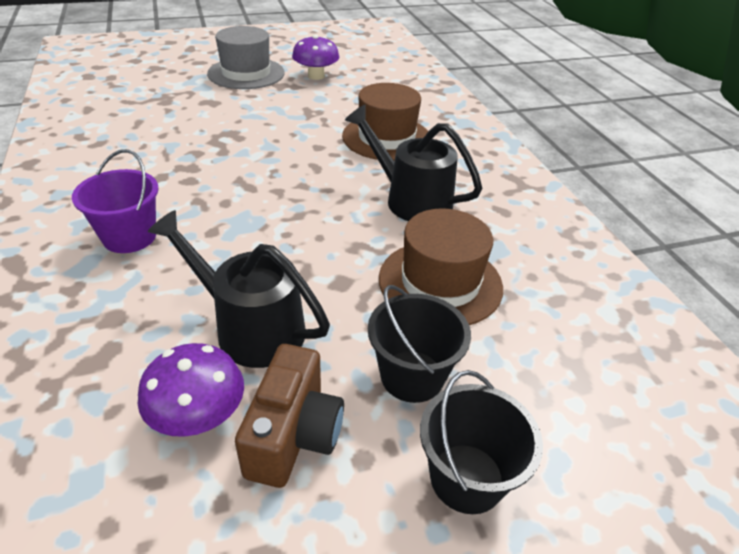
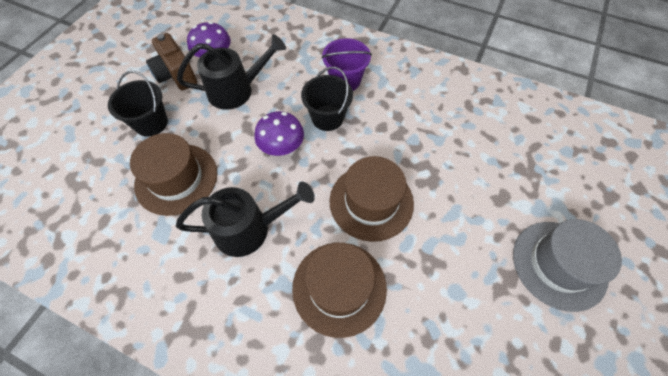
camera: 135 degrees right, 20 degrees up
(292, 152) = (371, 202): none -> brown hat
(316, 76) = (517, 330): purple mushroom -> purple mushroom (281, 146)
(466, 478) = (103, 106): black bucket -> black bucket (327, 118)

